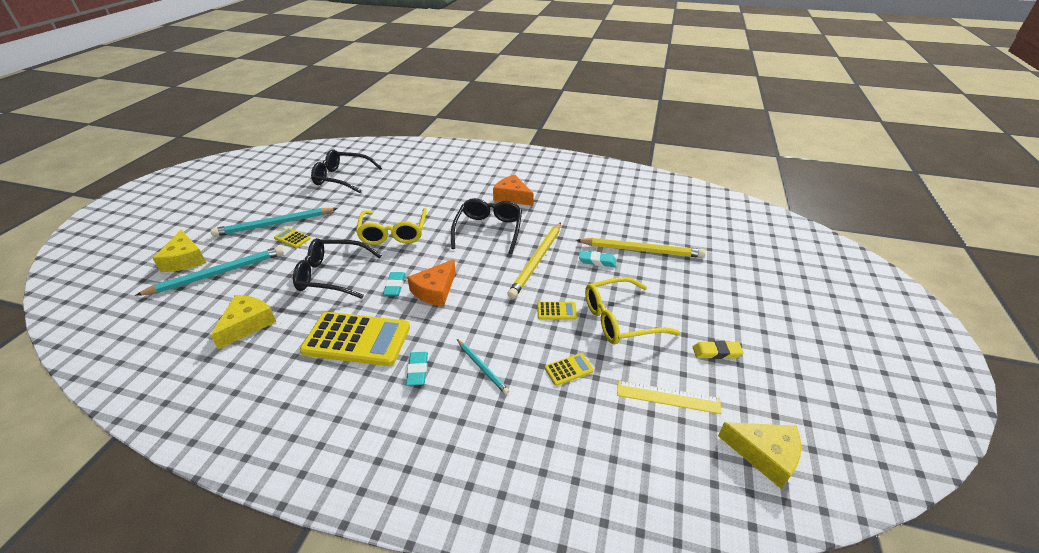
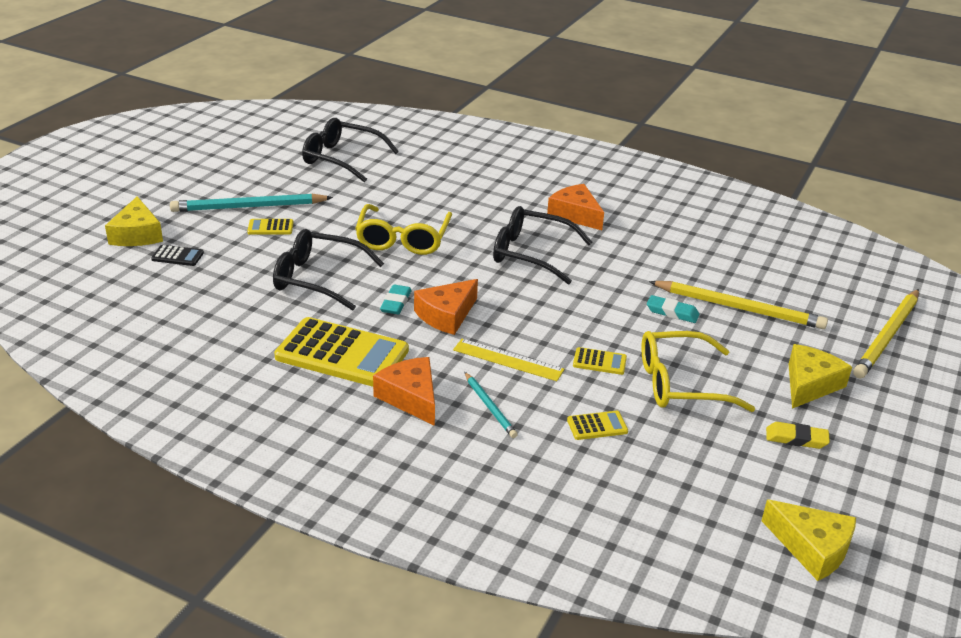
camera: 10 degrees right, 5 degrees down
(218, 273) = (177, 256): turquoise pencil -> black calculator
(247, 324) = (212, 318): yellow cheese -> yellow cheese (810, 384)
(292, 238) = (270, 227): yellow calculator -> yellow calculator turned 45 degrees counterclockwise
(417, 370) = (411, 397): turquoise eraser -> orange cheese
(488, 230) = (532, 254): black glasses -> black glasses turned 90 degrees counterclockwise
(537, 261) = (589, 300): yellow pencil -> yellow pencil (887, 336)
(668, 397) = (713, 473): yellow ruler -> yellow ruler (508, 360)

